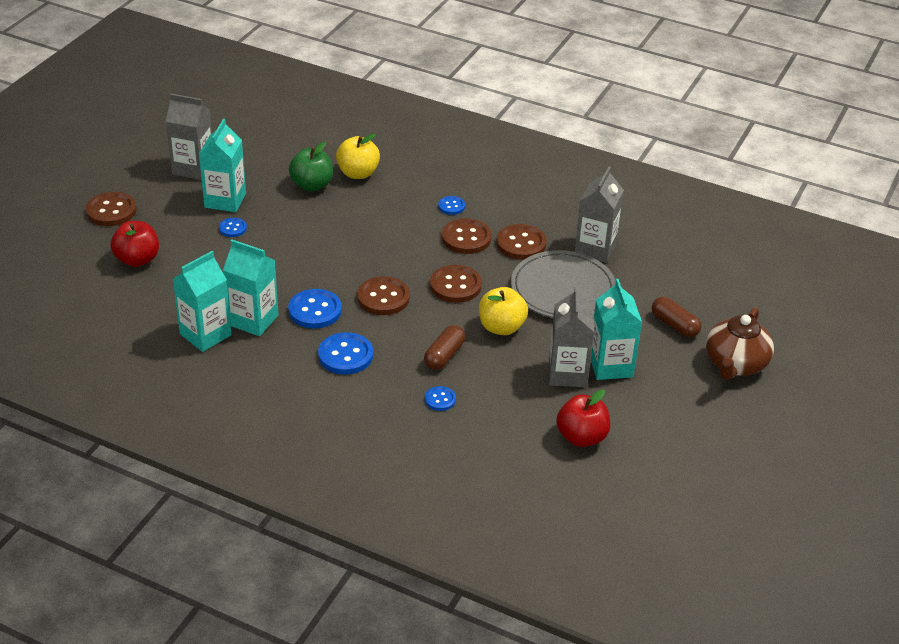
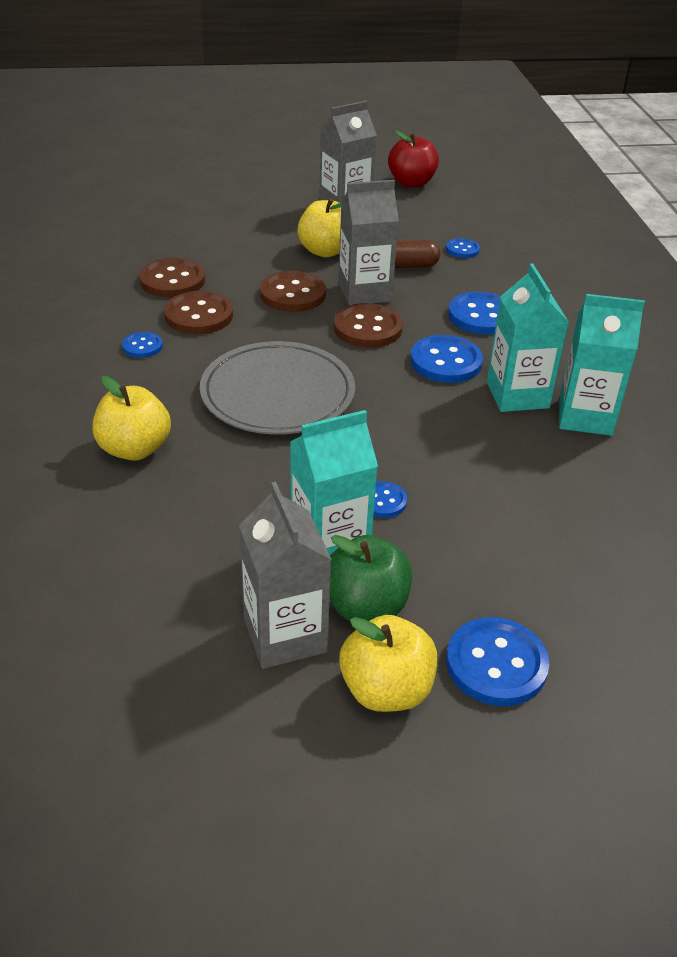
camera: 125 degrees left, 0 degrees up
(111, 211) = (496, 664): brown button -> blue button
(137, 180) = (386, 690): none -> yellow apple
(137, 260) = (553, 555): red apple -> none
(312, 185) = (205, 478): green apple -> green apple (365, 606)
(563, 289) = (226, 238): grey plate -> grey plate (277, 393)
(595, 249) = (136, 240): grey carton -> grey carton (364, 292)
(611, 366) = (309, 192): turquoise carton -> none
(674, 325) = (216, 179): brown capsule -> none
(735, 364) = (238, 149): brown teapot -> none

